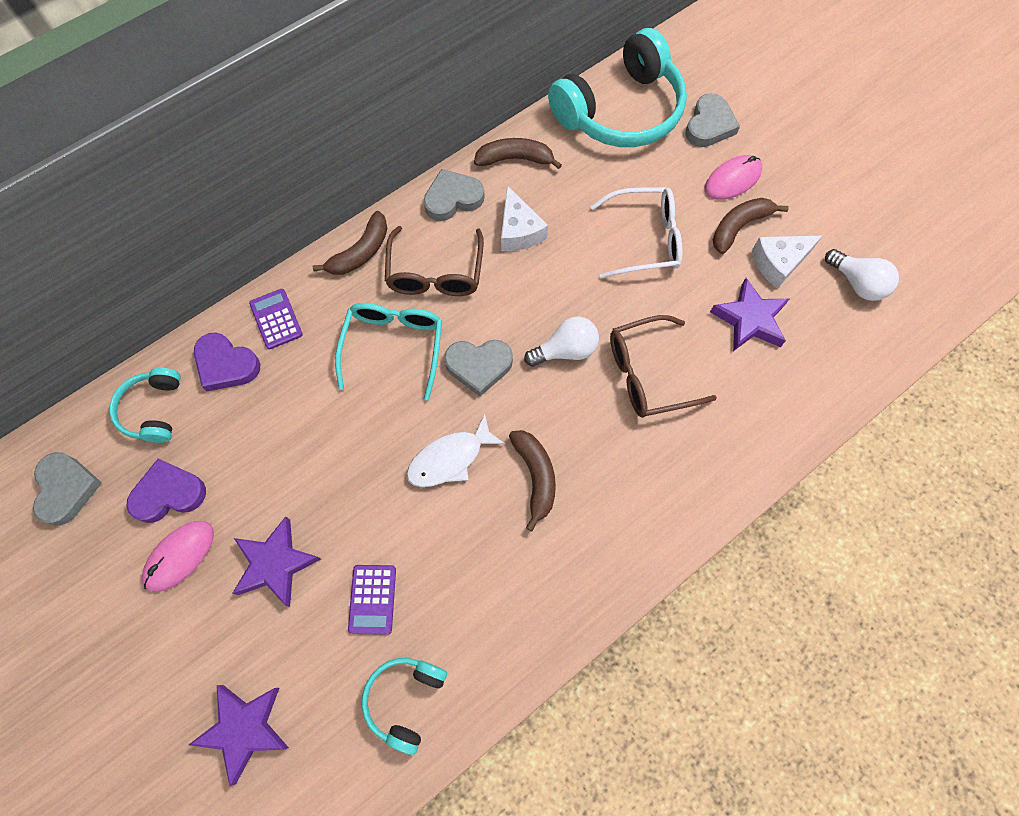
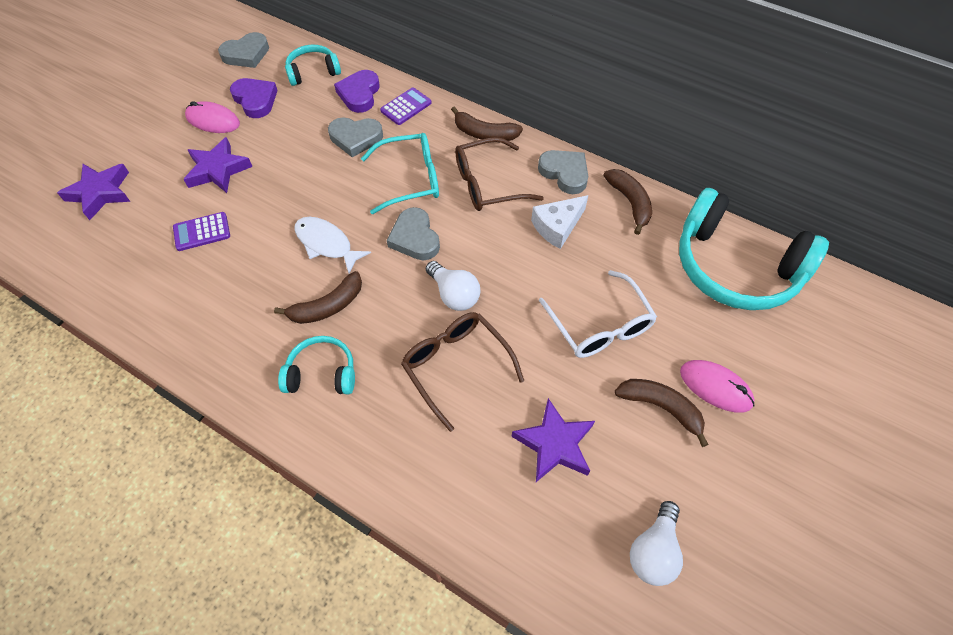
camera: 70 degrees right, 10 degrees down
(405, 699) = (129, 275): turquoise headphones -> turquoise headphones (322, 373)
(709, 125) = (771, 348): grey heart -> grey heart (355, 138)
(779, 263) = (637, 458): white cheese -> none

